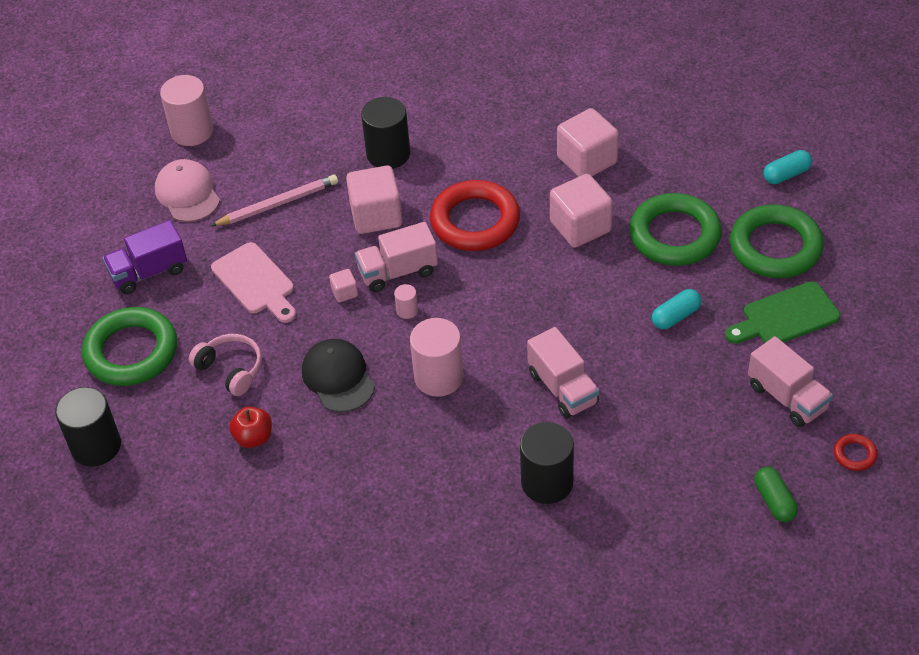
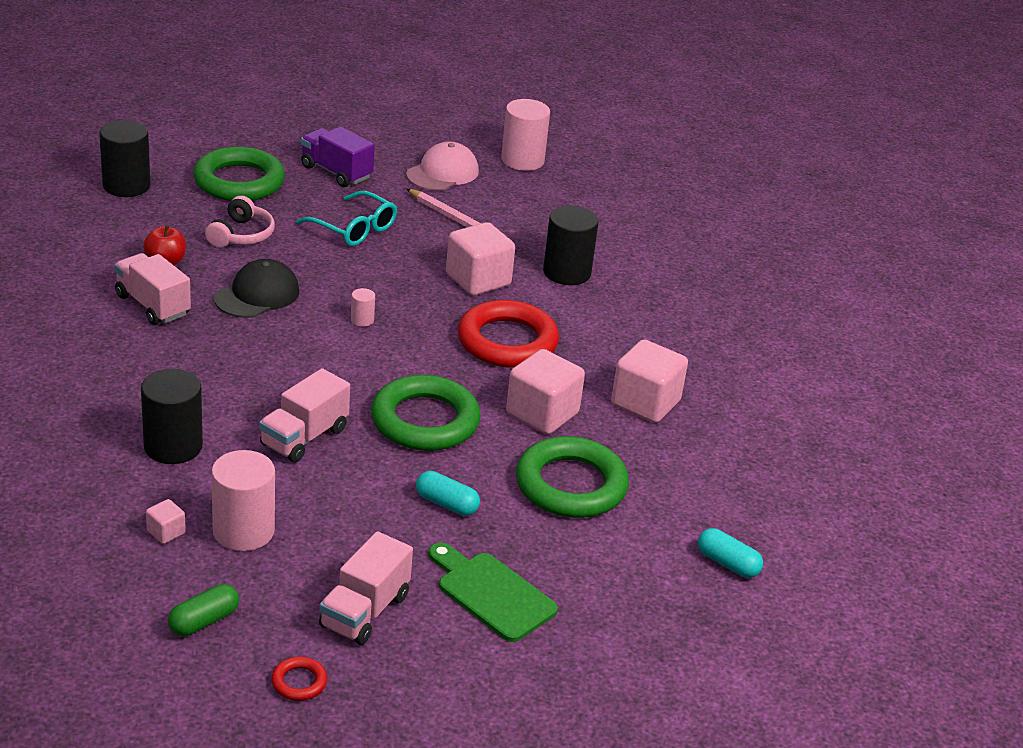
camera: 60 degrees right, 15 degrees down
(256, 282) = (353, 228): pink cutting board -> turquoise glasses
(344, 292) = (366, 279): pink cube -> pink cube (166, 532)
(398, 272) = (410, 306): pink truck -> pink truck (152, 305)
(439, 377) = (284, 354): pink cylinder -> pink cylinder (243, 531)
(775, 247) = (599, 570): green ring -> green ring (425, 421)

